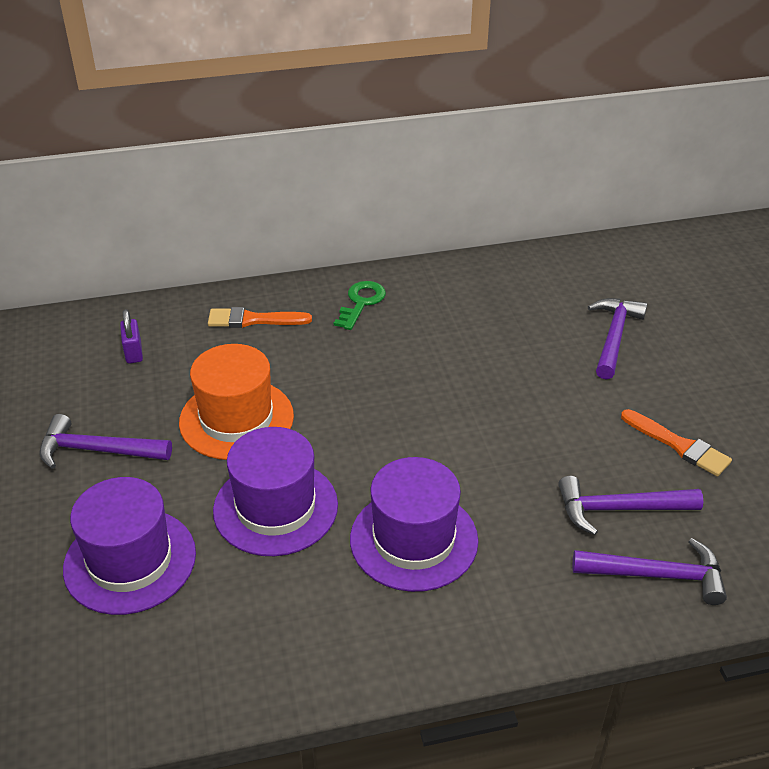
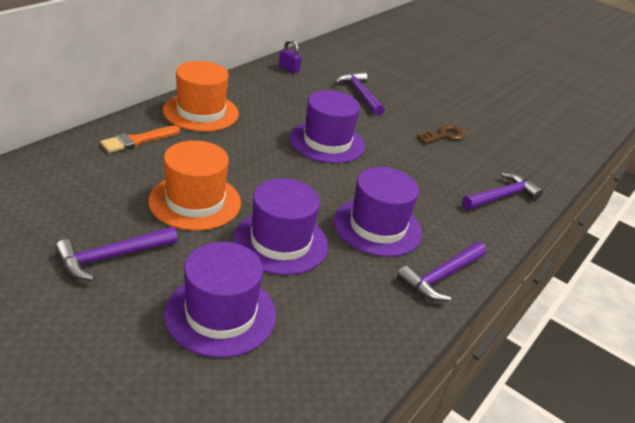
camera: 45 degrees left, 5 degrees down
(133, 352) = (66, 186): purple padlock -> purple padlock (289, 69)
(361, 303) = (201, 112): green key -> orange hat
(480, 396) = (327, 142): none -> purple hat
(619, 509) = (453, 173): purple hammer -> purple hammer (441, 277)
(679, 445) = (444, 135): orange brush -> brown key

